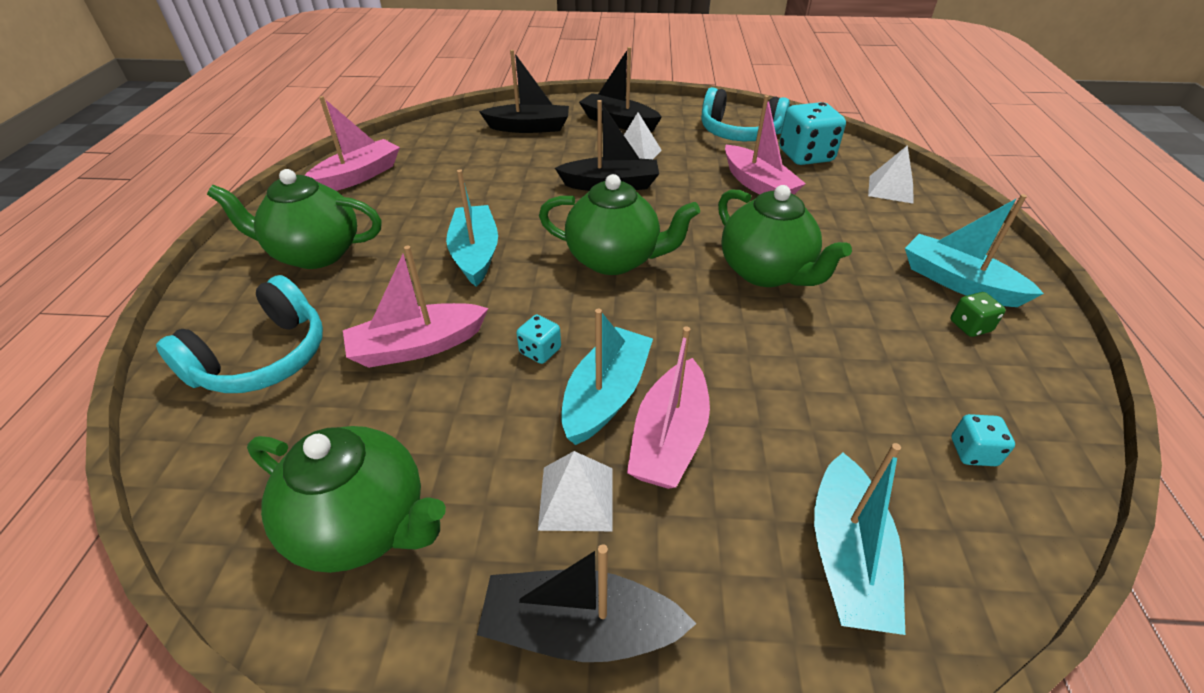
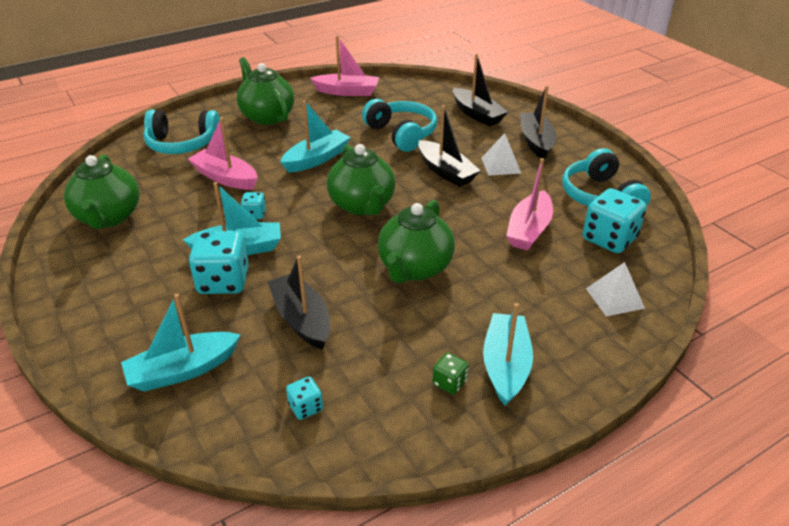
camera: 55 degrees right, 5 degrees down
(503, 180) = (401, 134): none -> turquoise headphones
(576, 497) = (162, 267): white pyramid -> none
(580, 628) = (91, 297): black boat -> black boat (302, 319)
(669, 438) = (223, 281): pink boat -> turquoise dice

